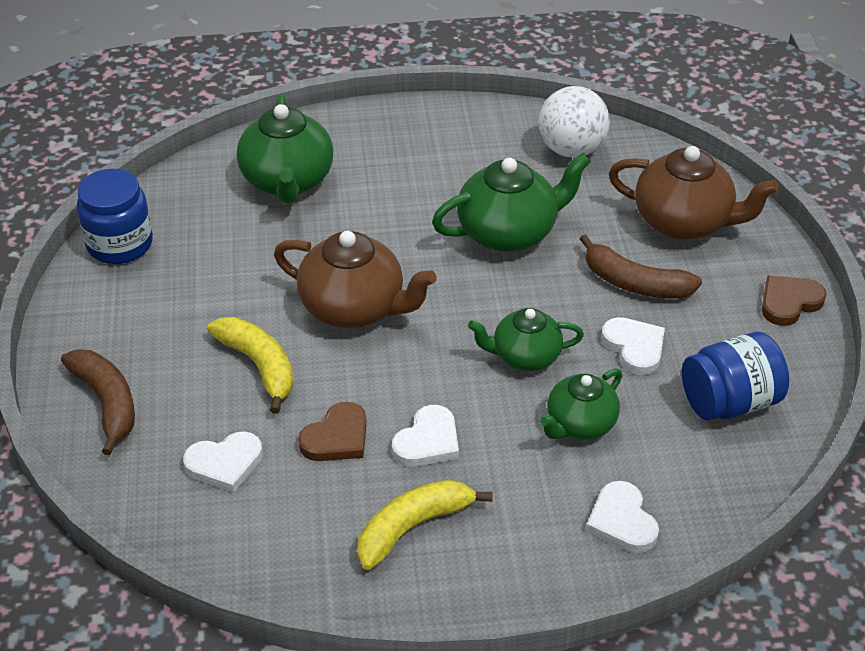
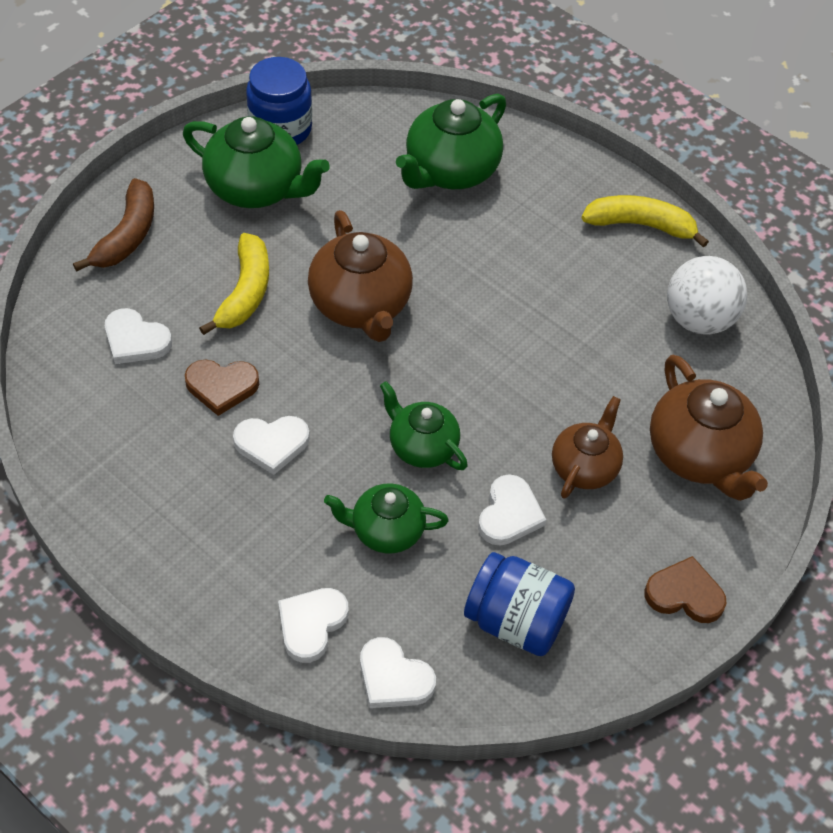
camera: 45 degrees right, 10 degrees up
(413, 527) = (180, 492): yellow banana -> yellow banana (640, 225)
(509, 232) = (550, 344): green teapot -> green teapot (257, 188)
(634, 283) = (584, 467): brown banana -> brown teapot
(715, 501) = (393, 678): none -> white heart

